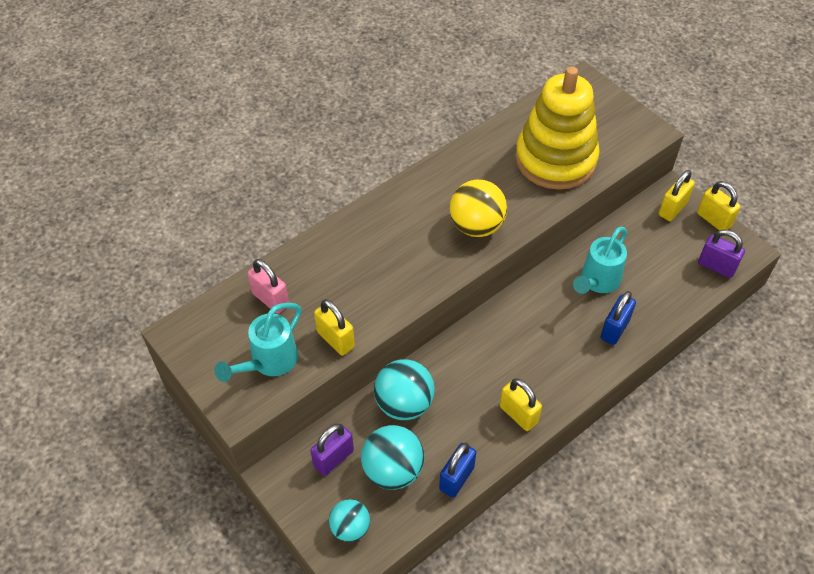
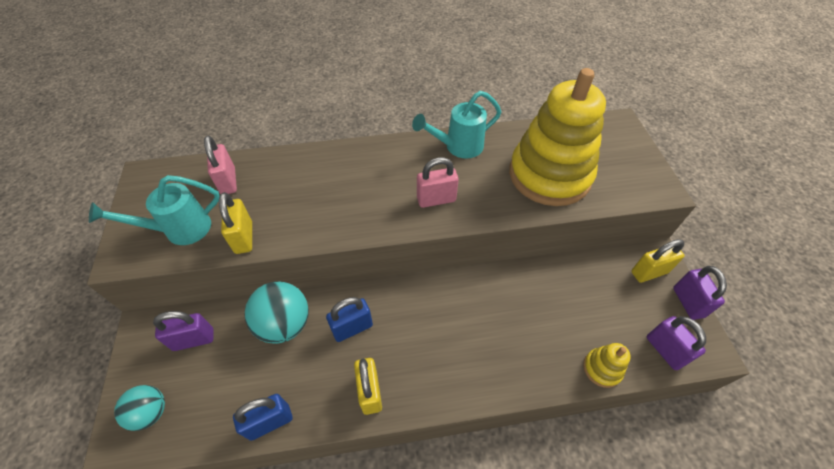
camera: 30 degrees right, 0 degrees up
(393, 470) = (227, 379): turquoise ball -> none
(476, 226) = (436, 199): yellow ball -> pink padlock
(597, 282) = (530, 304): turquoise watering can -> turquoise watering can (458, 147)
(614, 329) = (518, 359): blue padlock -> blue padlock (352, 328)
(679, 304) = (602, 368): none -> yellow stacking toy
(713, 220) = (688, 302): yellow padlock -> purple padlock

